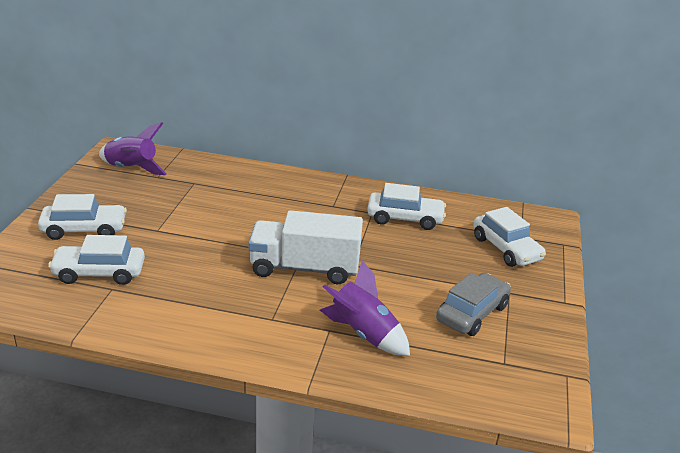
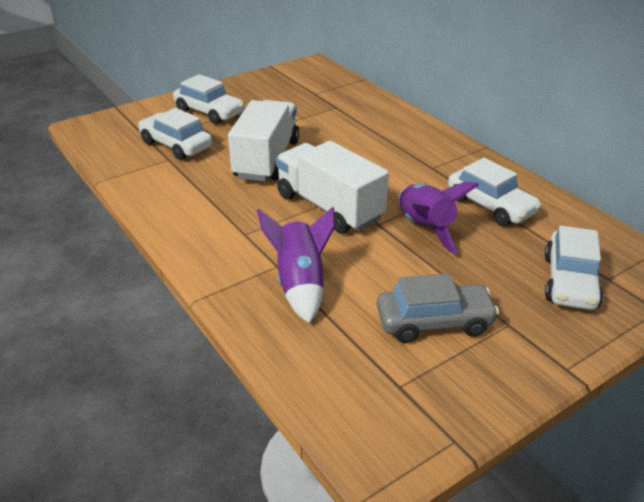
camera: 45 degrees right, 5 degrees up
(131, 169) = (303, 81): purple rocket -> purple rocket (425, 228)
(201, 251) = (266, 159): none -> white truck

